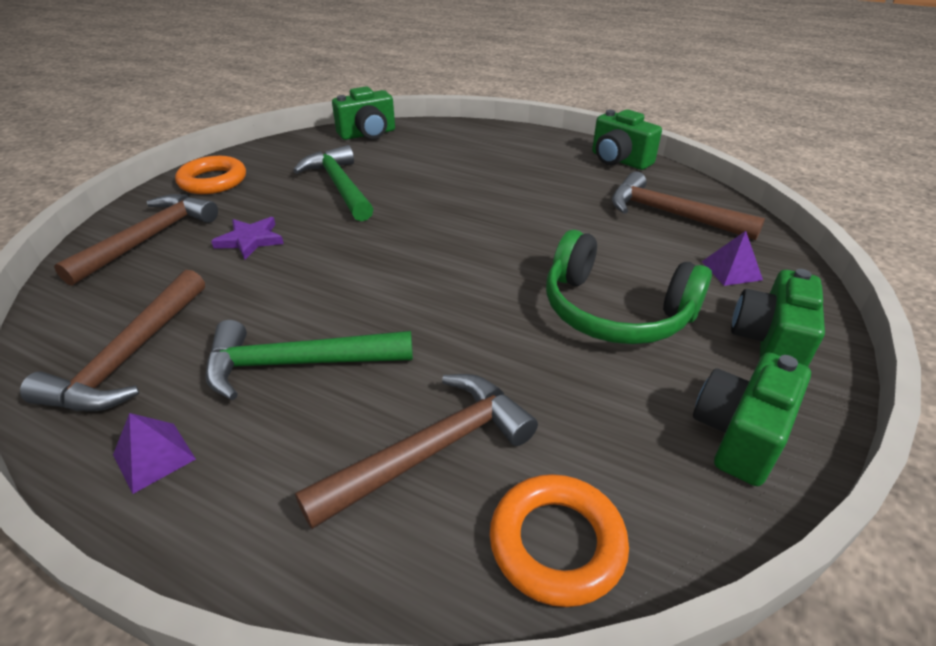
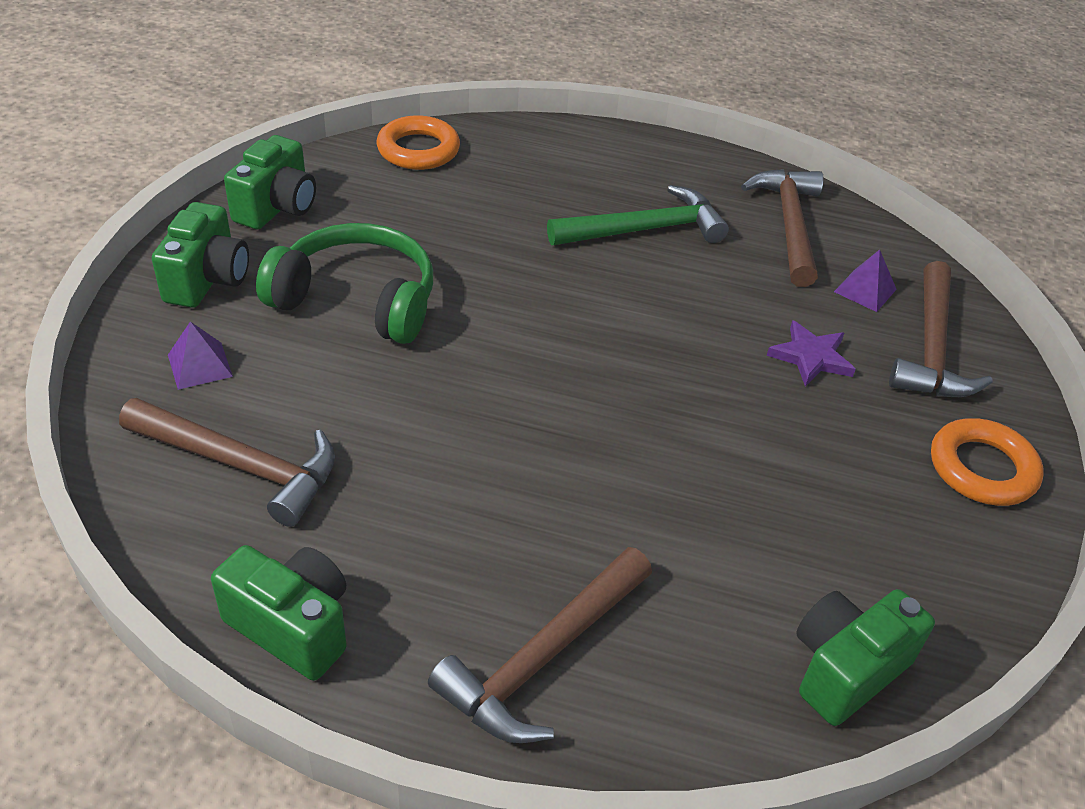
camera: 165 degrees right, 5 degrees up
(154, 457) = (696, 170): purple pyramid -> purple pyramid (865, 290)
(339, 186) = (778, 477): green hammer -> none
(430, 451) = (510, 184): brown hammer -> brown hammer (544, 657)

